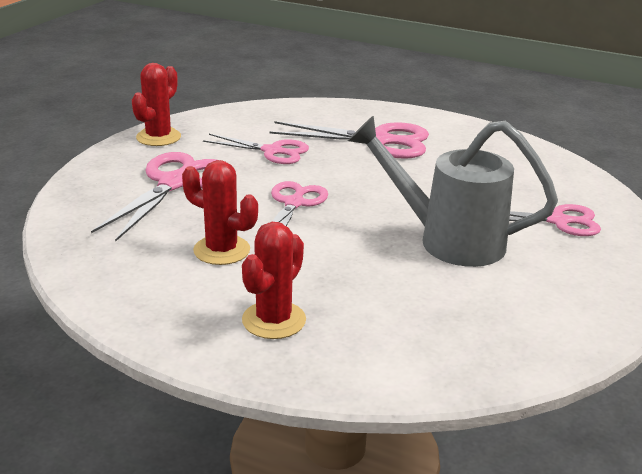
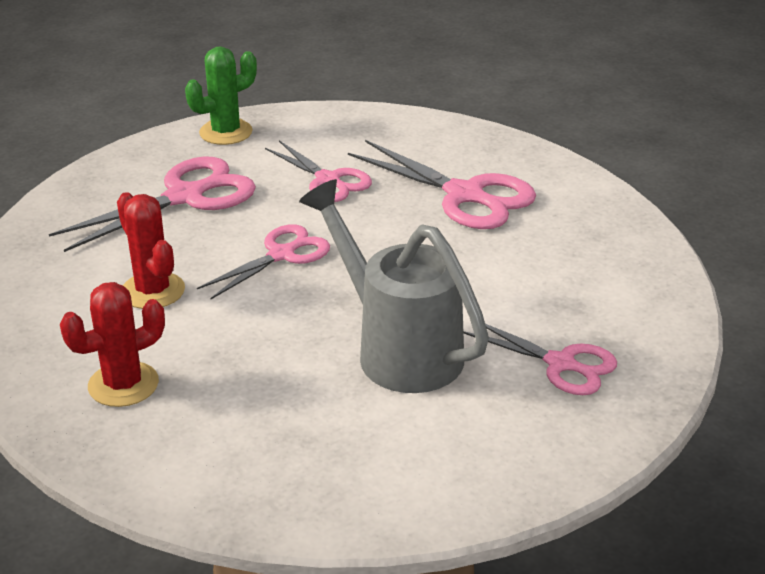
camera: 30 degrees right, 5 degrees up
(158, 137) = (226, 132): red cactus -> green cactus

